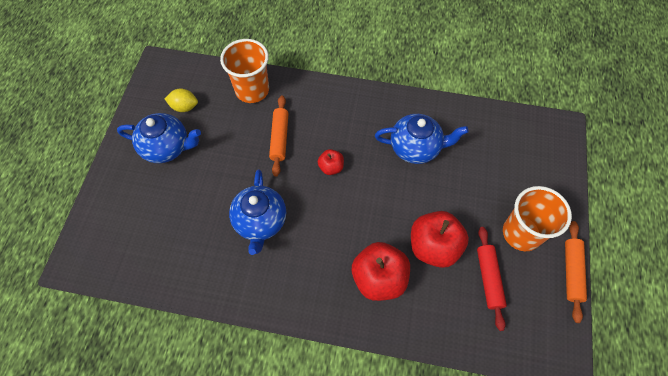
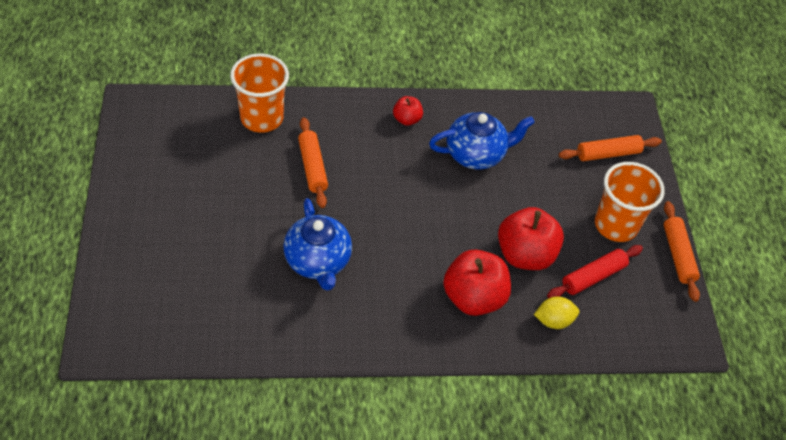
camera: 20 degrees left, 10 degrees down
(167, 147) = (174, 197): blue teapot -> none
(184, 107) = (181, 148): yellow lemon -> yellow lemon (553, 320)
(331, 167) = (384, 190): red apple -> red apple (407, 119)
(488, 279) = (593, 277): red rolling pin -> red rolling pin turned 75 degrees clockwise
(531, 165) = (608, 153): none -> orange rolling pin

